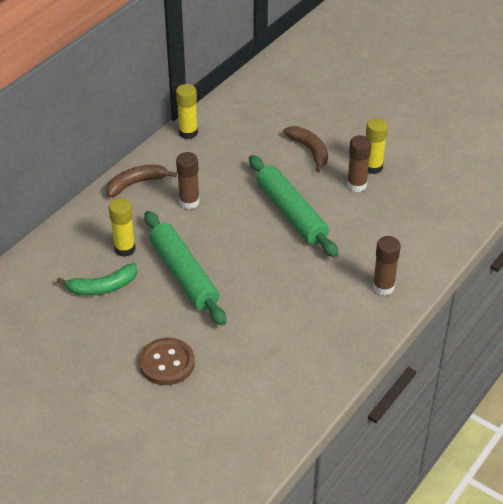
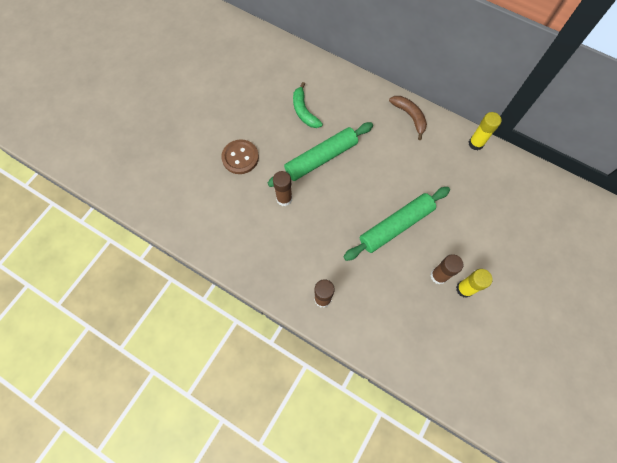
camera: 85 degrees right, 25 degrees up
(124, 249) = (341, 119): yellow glue stick -> none
(189, 202) = (396, 153): brown glue stick -> brown glue stick (284, 198)
(310, 150) = (475, 236): brown banana -> none

